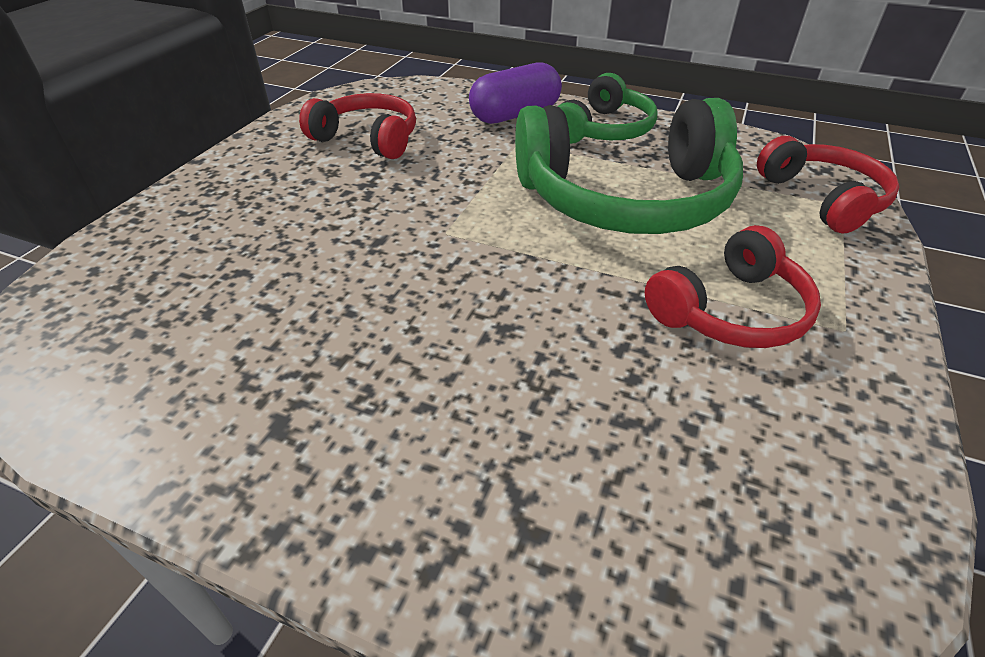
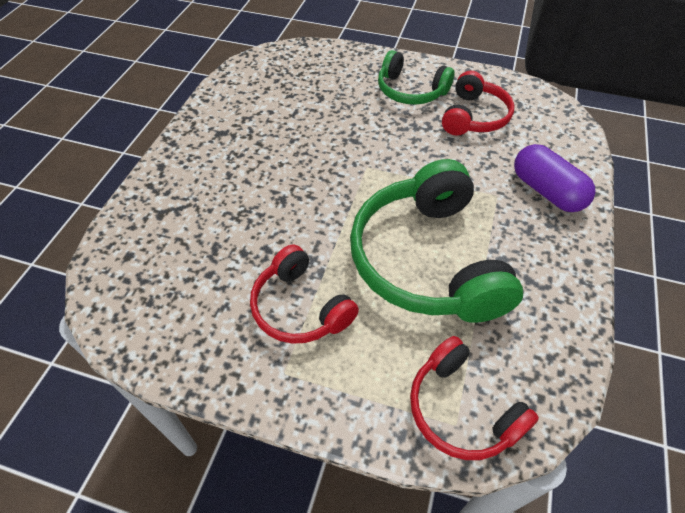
camera: 85 degrees right, 10 degrees up
(604, 130) = (542, 251): green headphones -> green headphones (410, 91)
(822, 198) = (462, 409): red headphones -> red headphones turned 75 degrees clockwise

